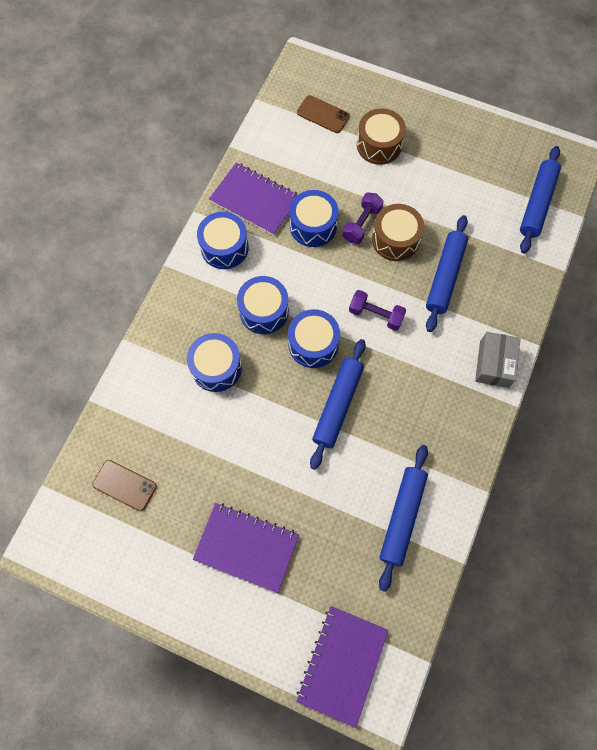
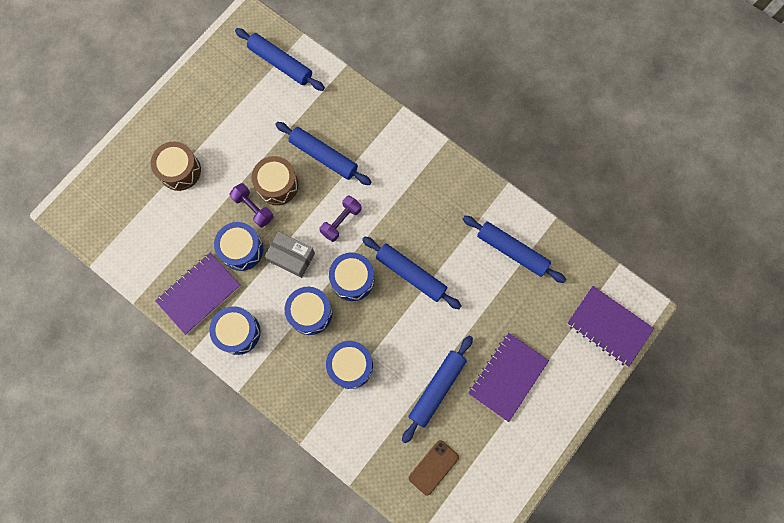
camera: 75 degrees left, 5 degrees up
(213, 467) = (437, 389): none -> blue rolling pin
(323, 114) = (130, 209): brown phone -> none
(494, 364) = (409, 144): grey box -> grey box (291, 257)

